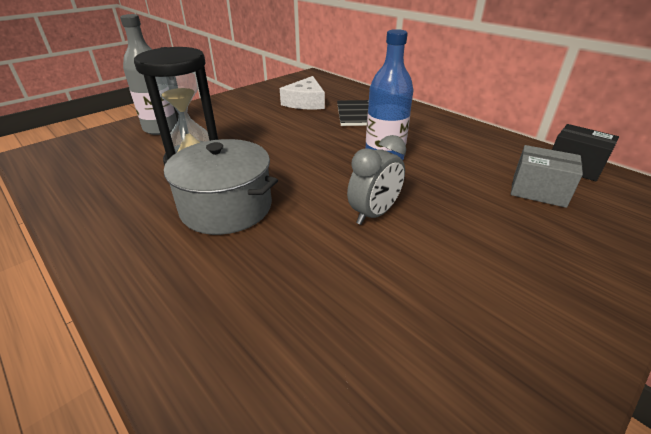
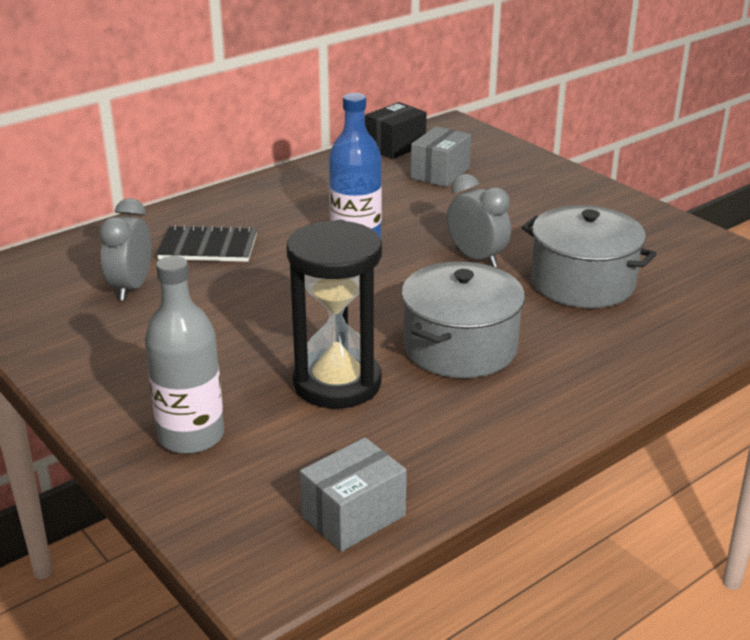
camera: 85 degrees left, 5 degrees down
(60, 174) = (354, 516): none -> grey box
(305, 102) = (131, 288): white cheese -> grey clock
(340, 285) = (582, 282): none -> grey pot

